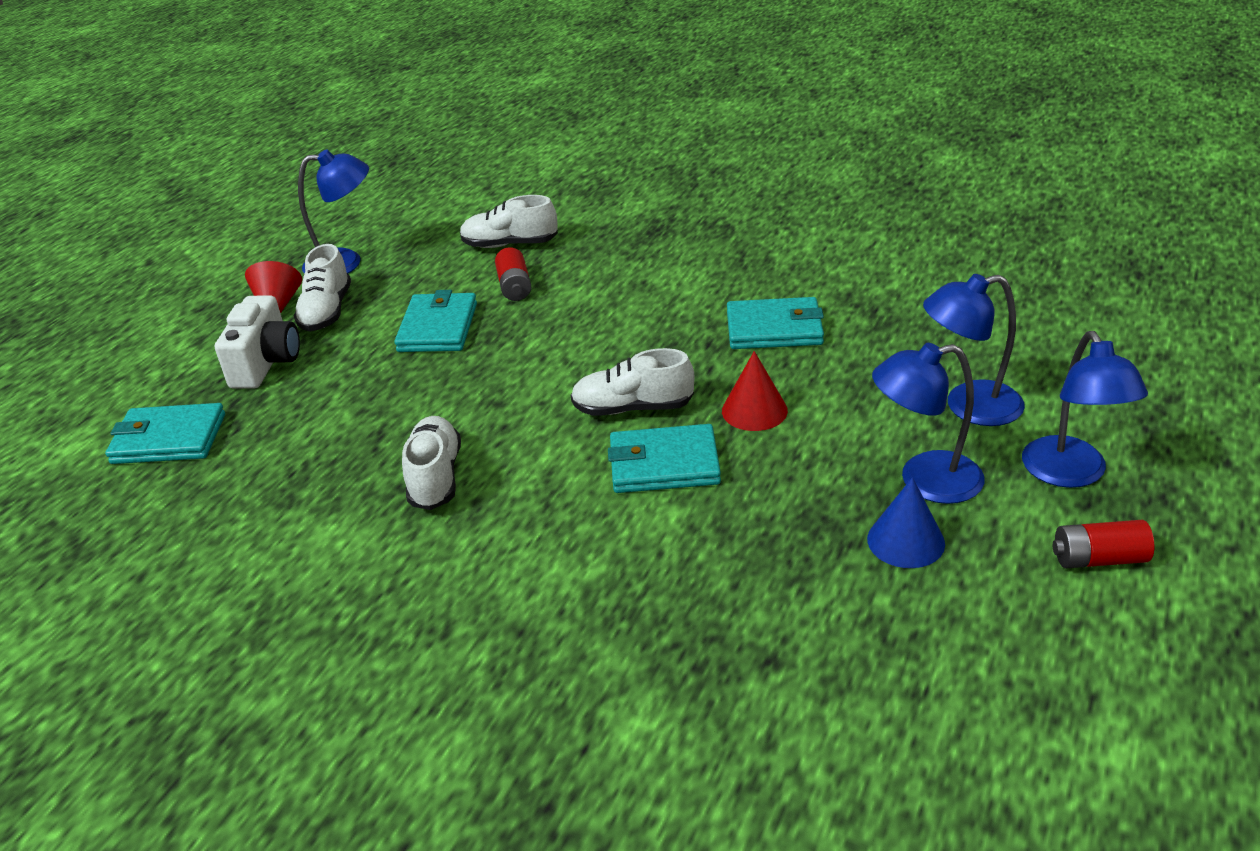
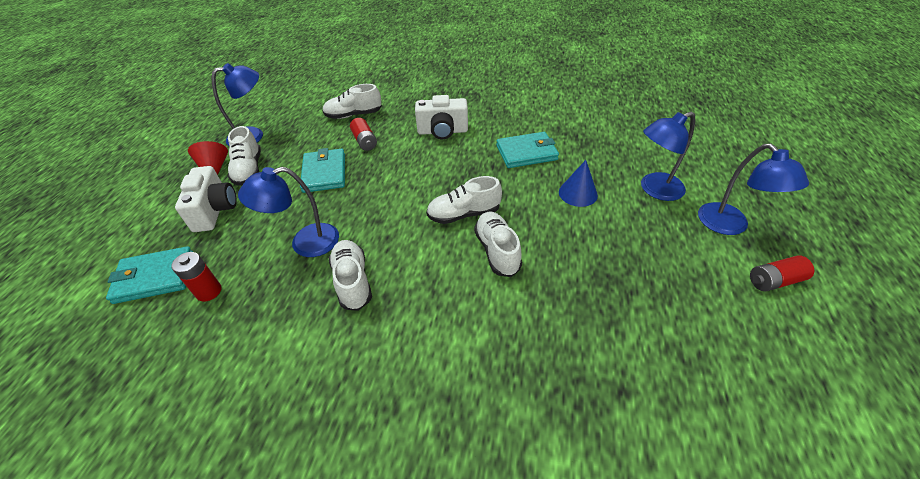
camera: 15 degrees left, 10 degrees up
(236, 465) = (209, 291): none -> red battery
(646, 283) = (442, 131): none -> white camera
(664, 464) = (497, 251): turquoise wallet -> white shoe
(754, 410) = (536, 207): red cone -> none
(905, 541) = (662, 285): blue cone -> blue cone (578, 193)
(924, 480) = (653, 241): blue lamp -> blue lamp (305, 243)

